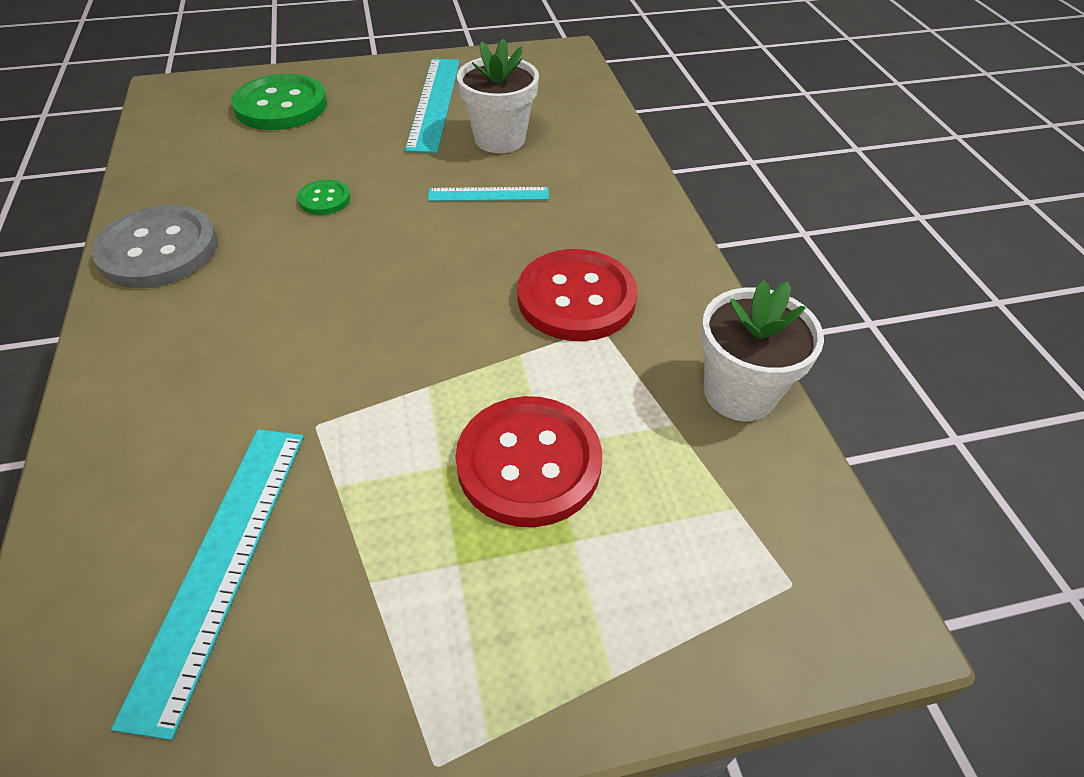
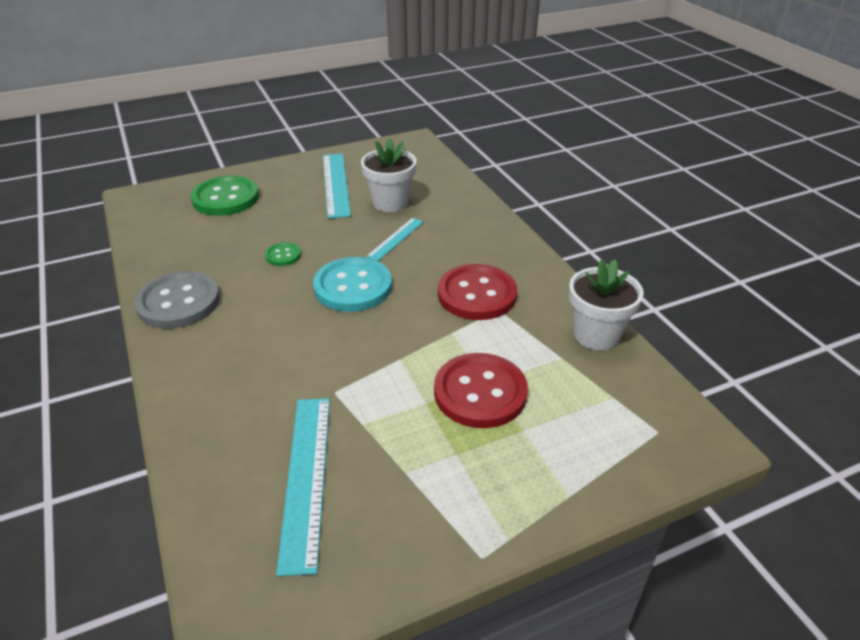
camera: 10 degrees left, 10 degrees down
(402, 260) = (353, 287): none -> turquoise button
(488, 194) = (396, 239): turquoise ruler -> turquoise ruler turned 45 degrees counterclockwise

